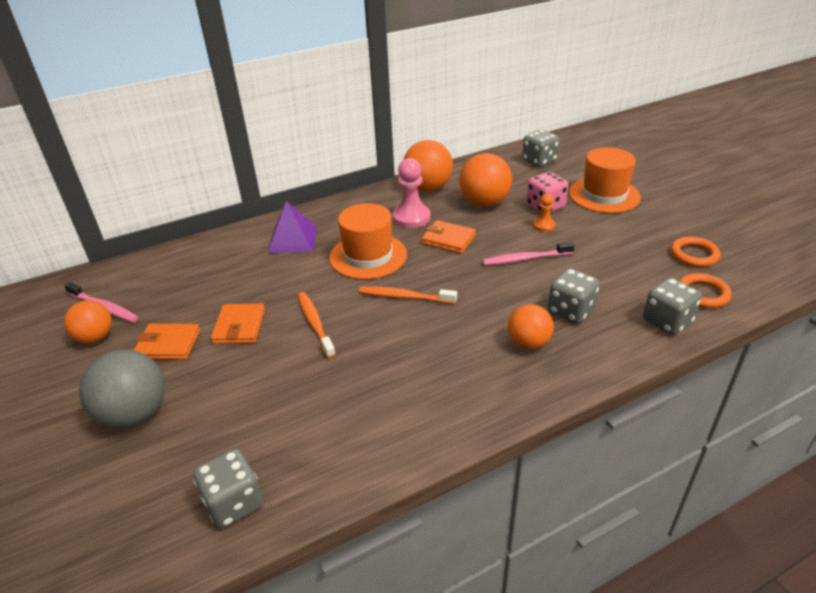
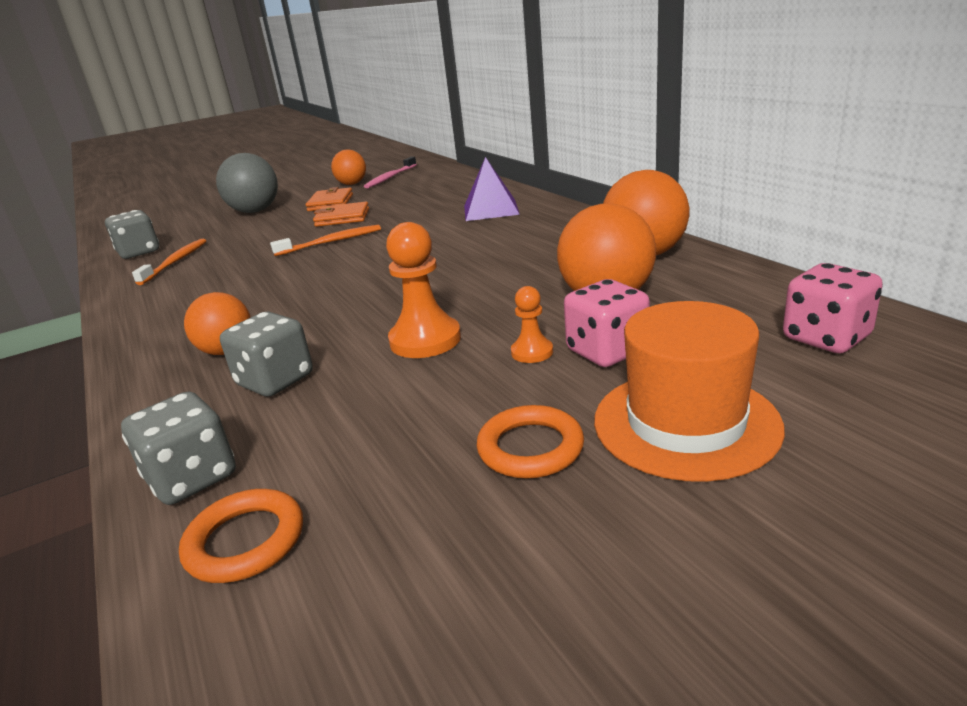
camera: 90 degrees right, 10 degrees down
(368, 256) = (451, 245): orange hat -> none
(405, 297) = (359, 273): orange toothbrush -> orange toothbrush (175, 262)
(411, 217) = (547, 255): pink pawn -> none
(448, 239) = (487, 282): orange wallet -> none
(525, 259) = (425, 340): pink toothbrush -> orange pawn
(539, 161) = (826, 338): grey dice -> pink dice
(694, 255) = (399, 551): orange ring -> orange ring (530, 448)

